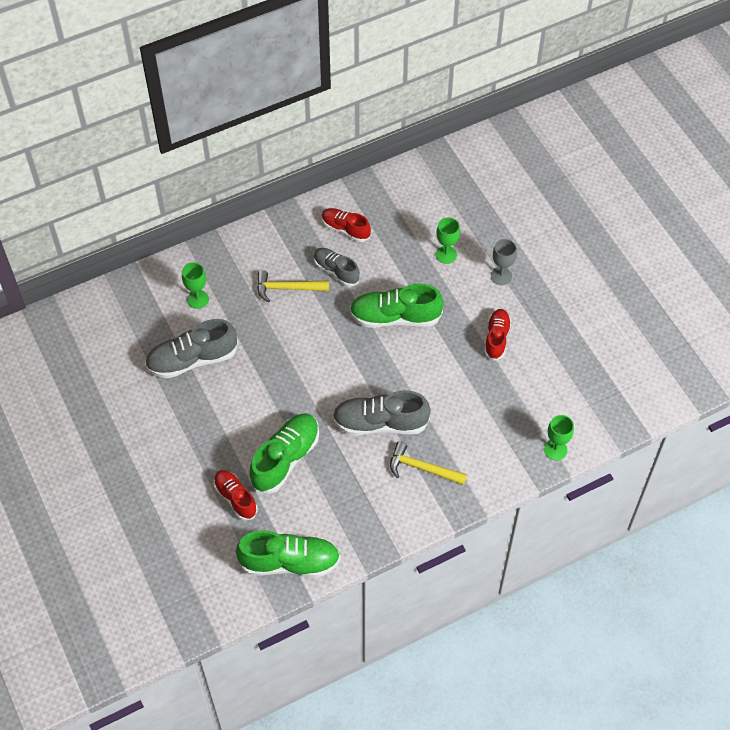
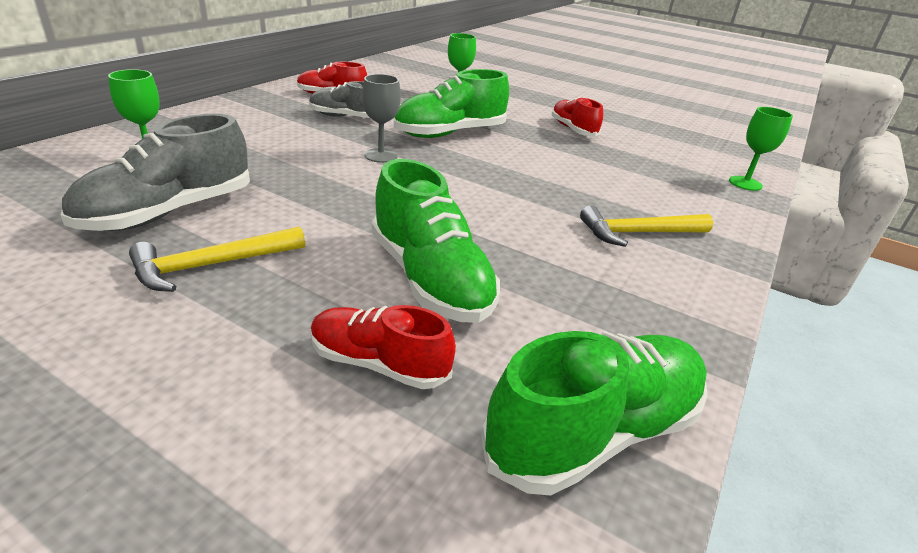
camera: 35 degrees left, 25 degrees down
(285, 459) = (430, 279): green shoe -> green shoe turned 150 degrees clockwise
(287, 288) = (291, 134): yellow hammer -> yellow hammer (212, 265)
(380, 423) = (532, 208): grey shoe -> none
(501, 276) = (525, 100): grey goblet -> grey goblet (381, 155)

